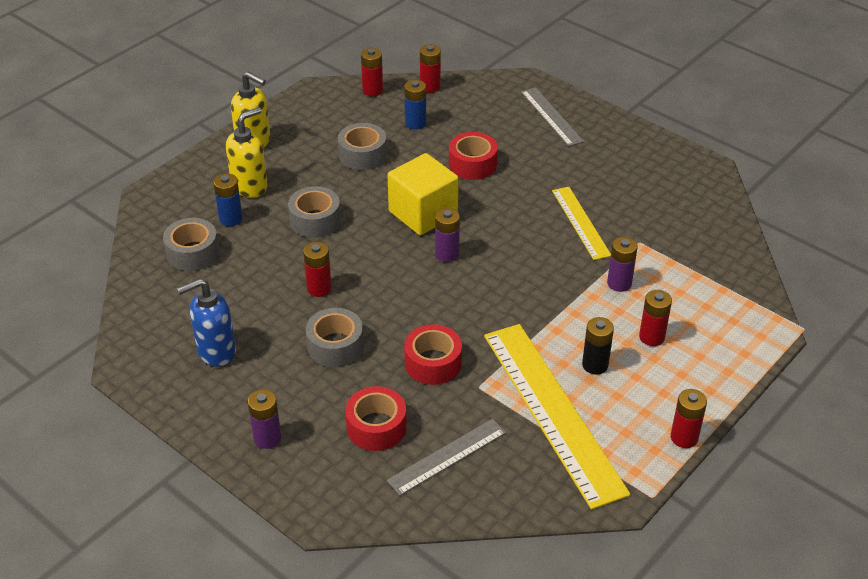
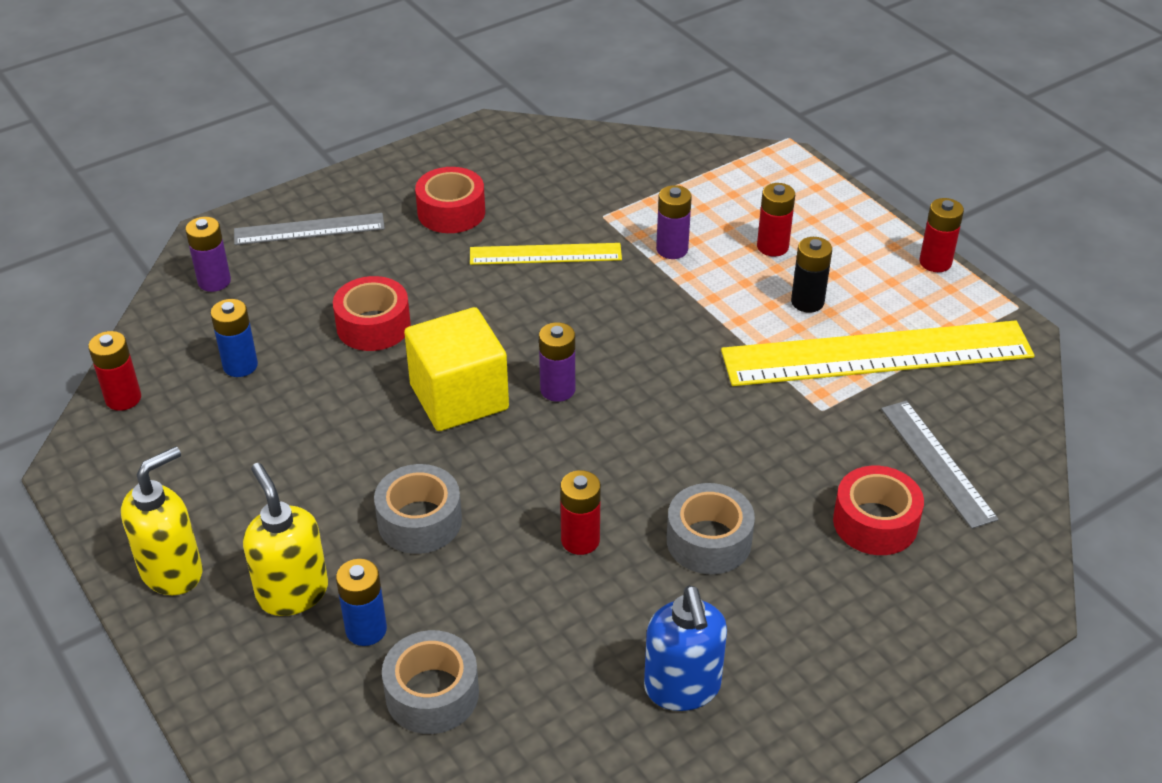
camera: 75 degrees left, 0 degrees up
(267, 438) = (876, 646): purple battery -> purple battery (214, 281)
(362, 155) = (285, 439): grey tape -> none
(430, 87) = (158, 333): red battery -> none
(433, 363) = (769, 444): red tape -> red tape (451, 212)

